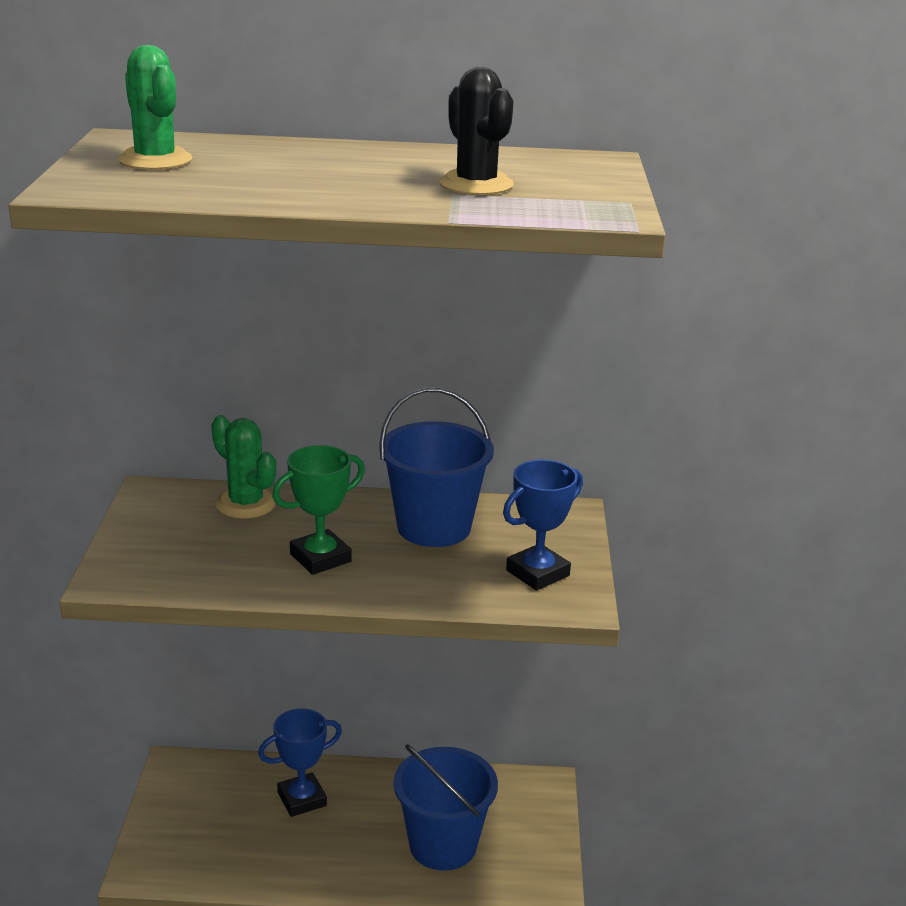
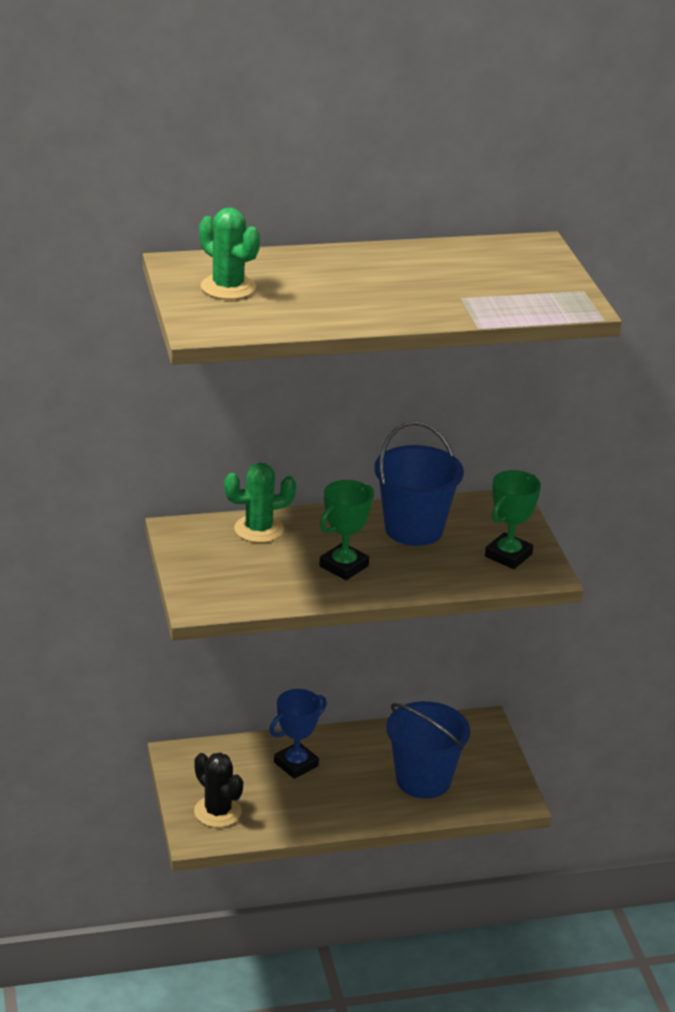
camera: 15 degrees left, 5 degrees up
(246, 503) = (259, 529): green cactus -> green cactus turned 45 degrees counterclockwise
(476, 184) = (470, 285): black cactus -> black cactus (218, 812)
(537, 573) = (508, 555): blue trophy -> green trophy

